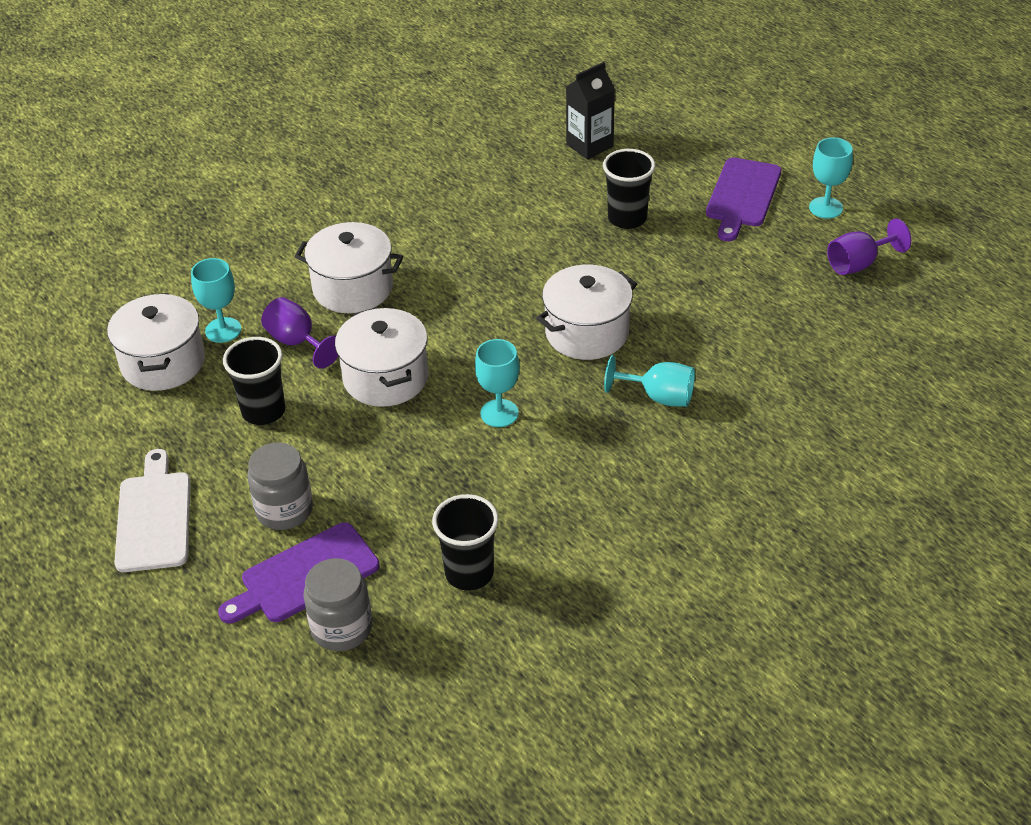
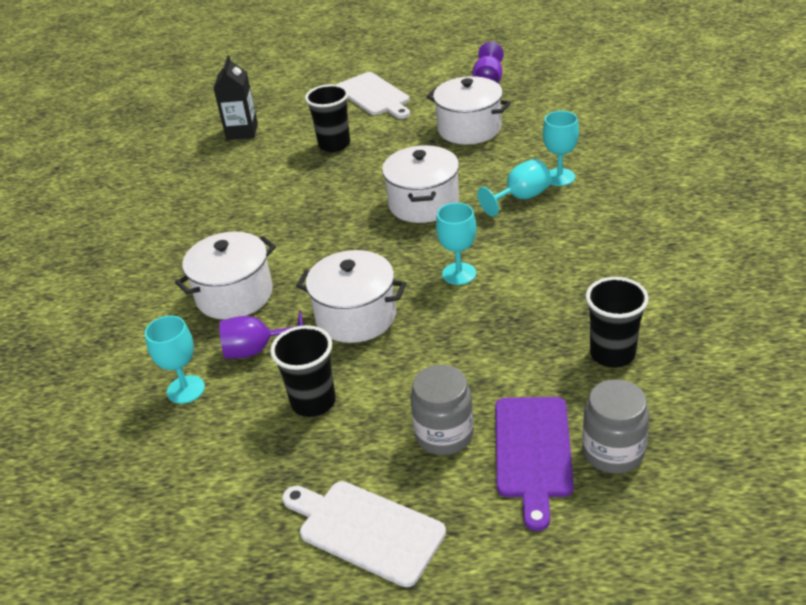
camera: 50 degrees left, 5 degrees down
(163, 363) = (177, 445): white pot -> white pot (469, 128)
(742, 196) = (374, 96): purple cutting board -> white cutting board
(825, 208) = (425, 73): turquoise goblet -> turquoise goblet (559, 177)

